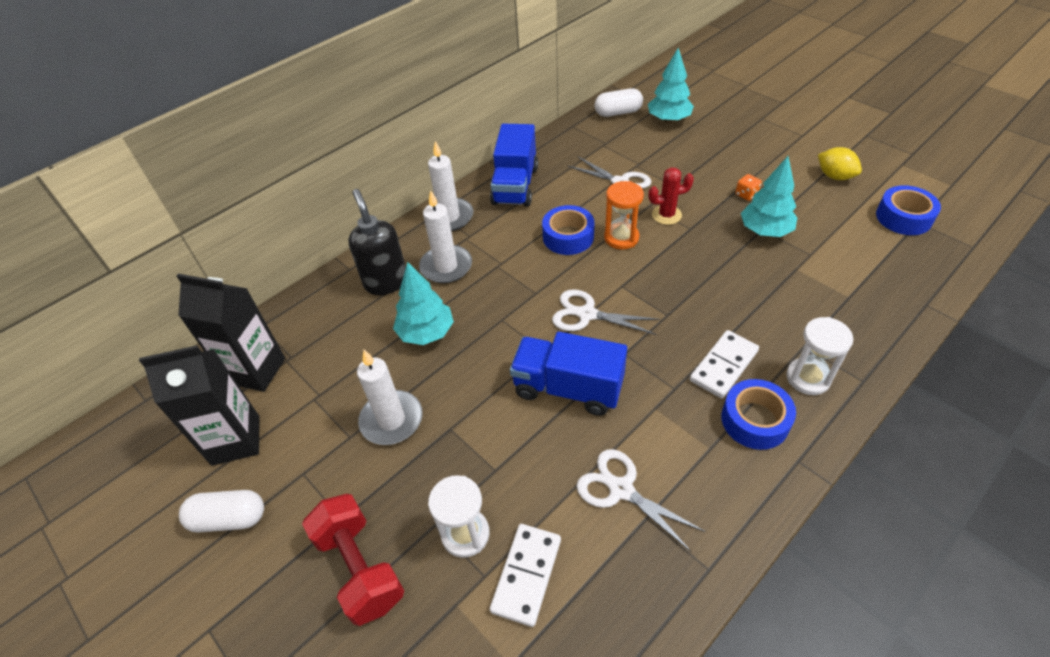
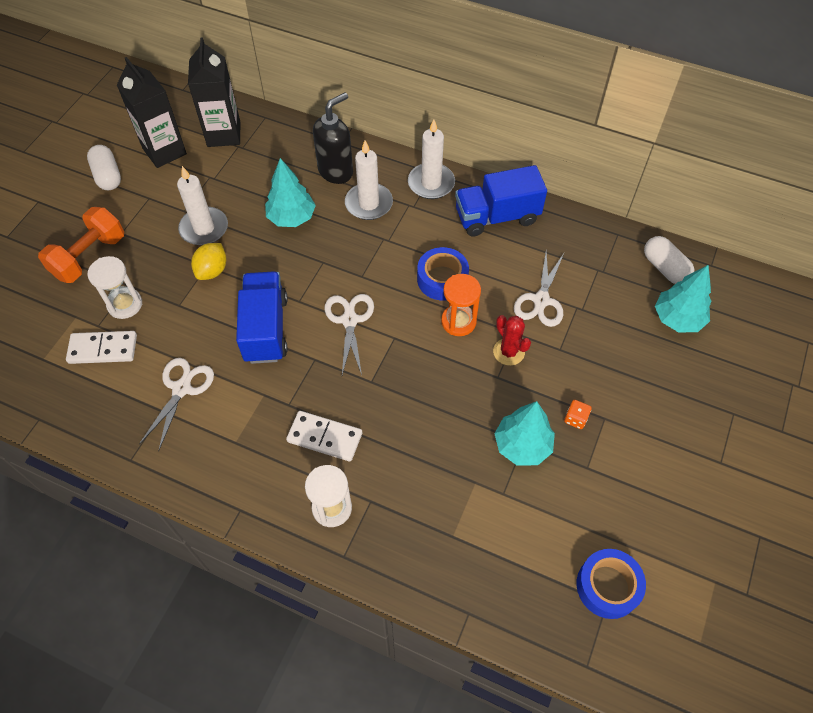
camera: 65 degrees right, 10 degrees up
(360, 568) = (89, 257): red dumbbell -> orange dumbbell
(755, 420) = (272, 471): blue tape -> none
(834, 176) = (652, 505): yellow lemon -> yellow lemon (212, 271)

